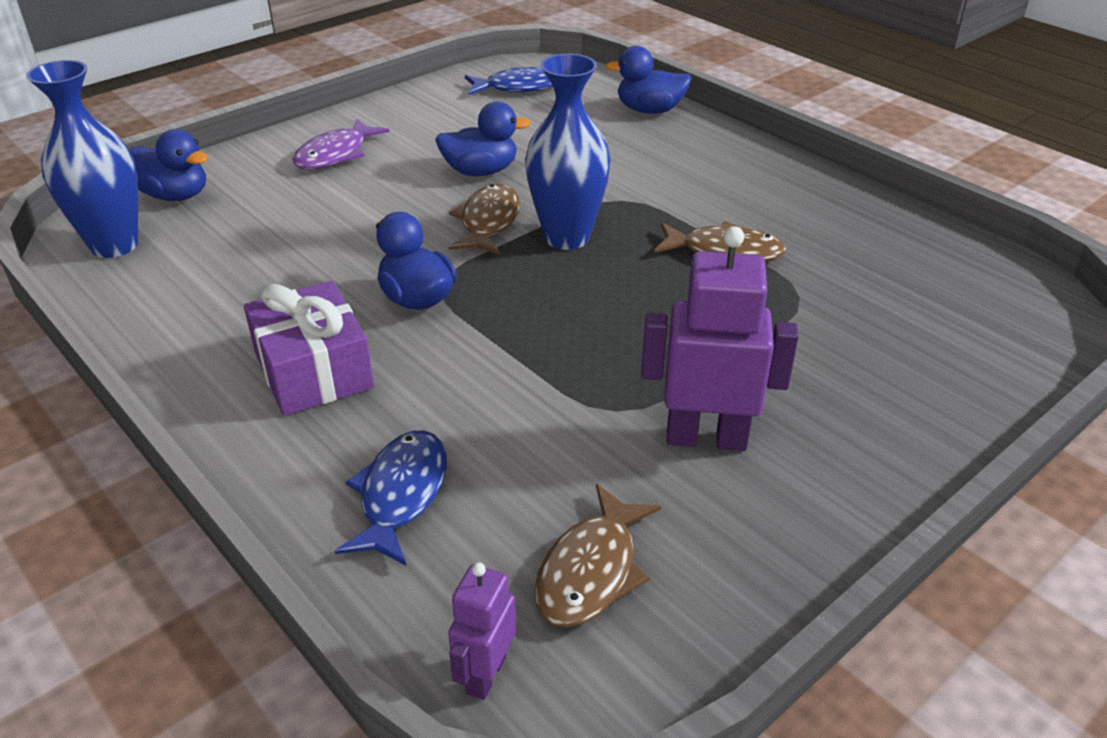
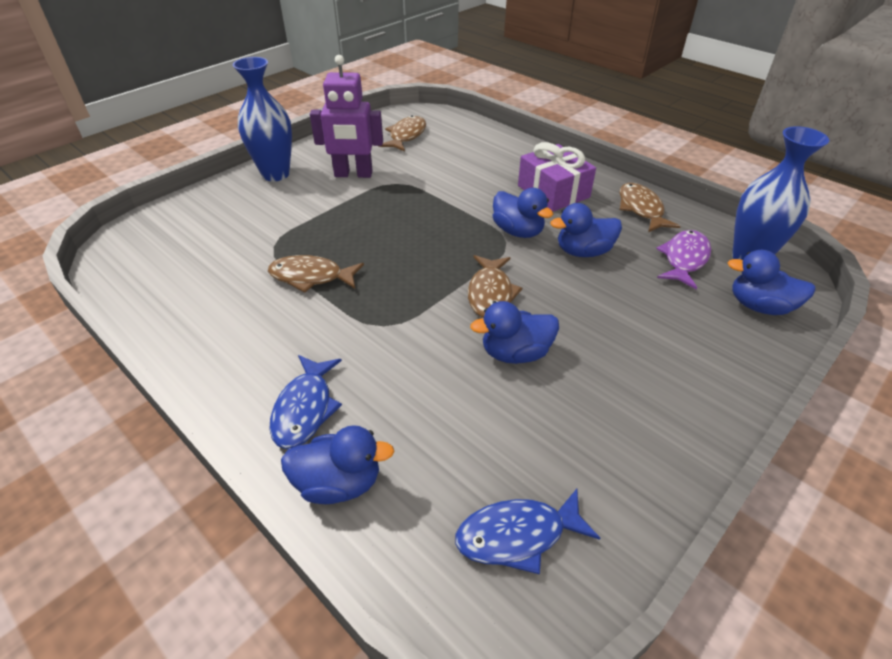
camera: 175 degrees right, 5 degrees up
(187, 326) = (641, 209): none -> brown fish
(335, 154) = (666, 369): purple fish -> purple fish (684, 259)
(336, 264) = (583, 252): none -> blue duck
(401, 495) = (485, 151): blue fish -> blue fish (305, 409)
(485, 674) = (439, 115): purple robot -> none
(567, 237) = (428, 283): blue vase -> blue vase (275, 174)

